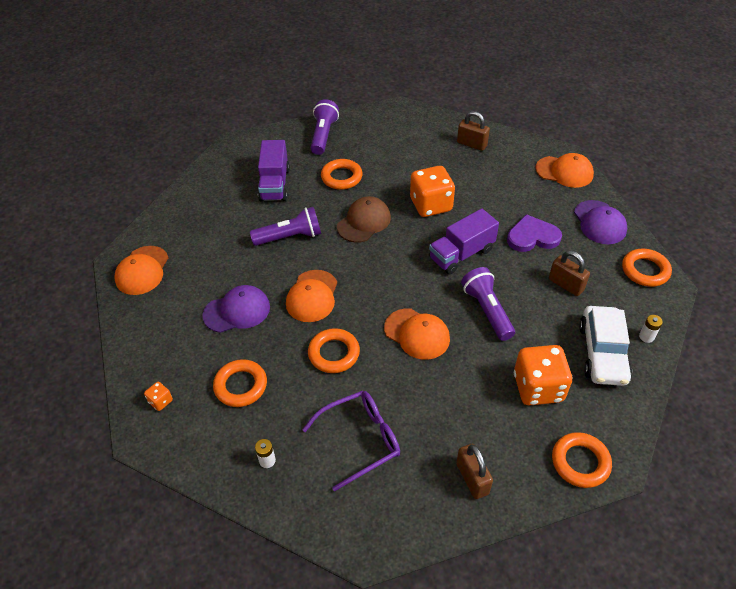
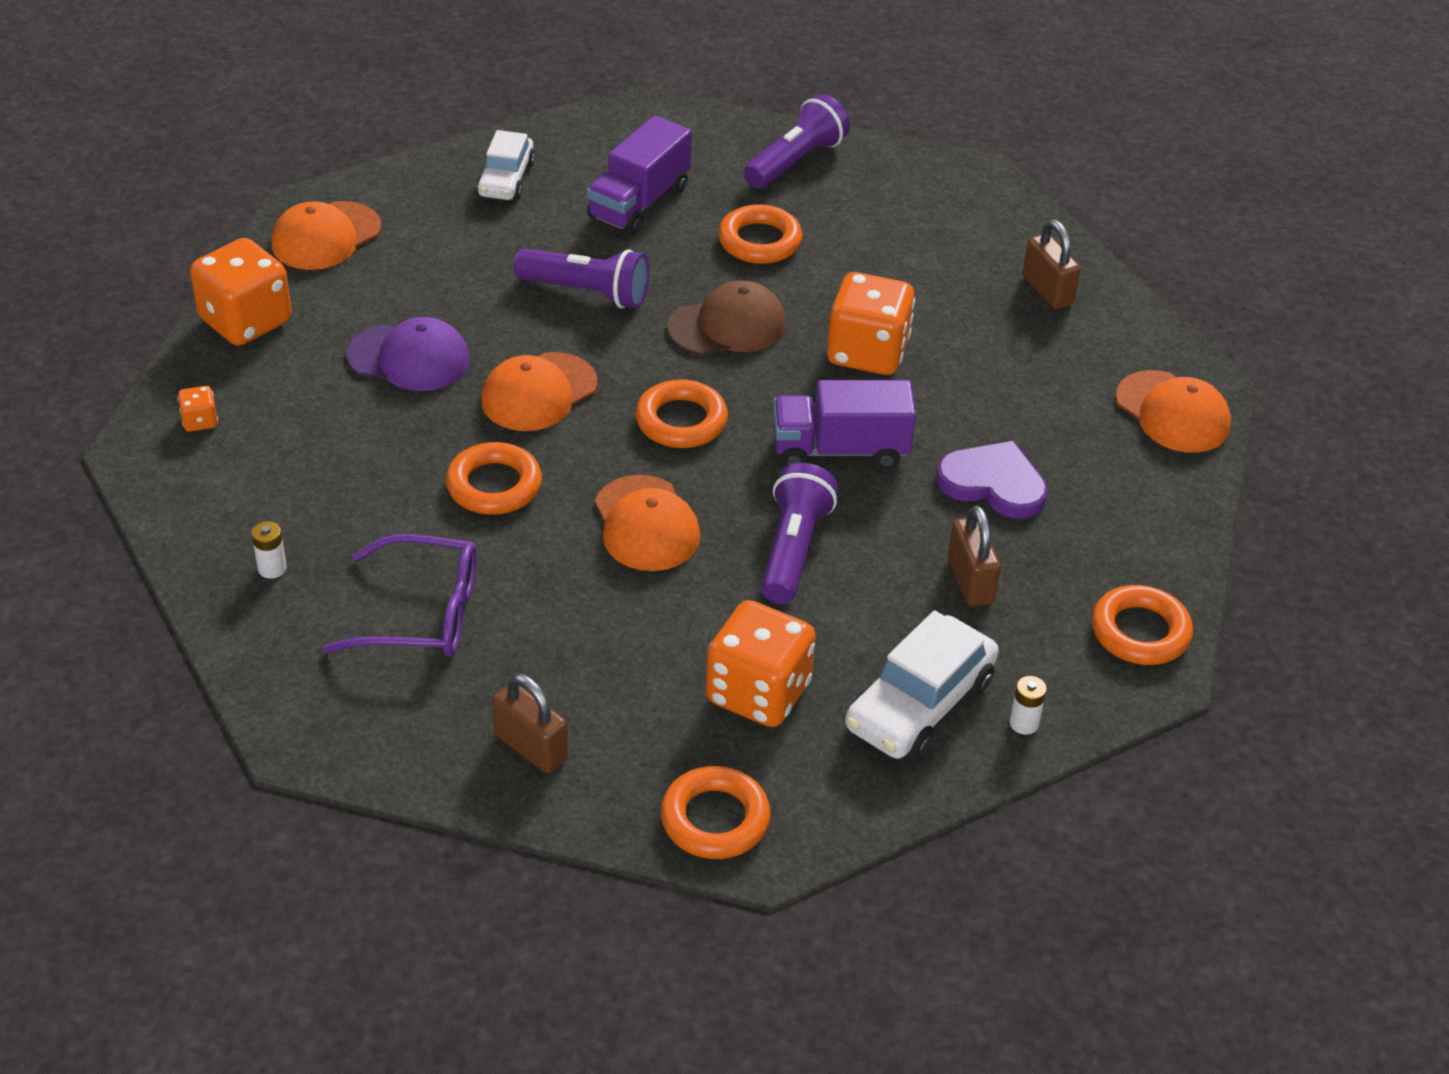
camera: 30 degrees right, 5 degrees down
(139, 334) = (246, 321): none -> orange dice
(205, 201) = (506, 179): none -> white car
(241, 386) = (323, 458): orange ring -> orange ring (681, 421)
(472, 478) = (531, 747): brown padlock -> brown padlock turned 60 degrees counterclockwise
(599, 222) = (1144, 521): purple cap -> none

